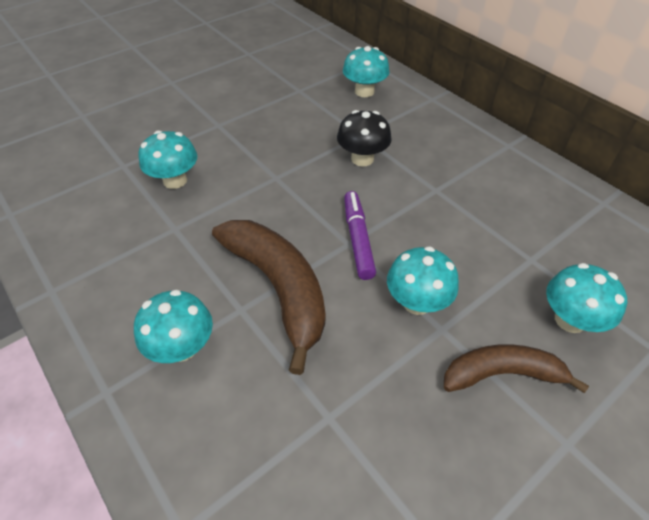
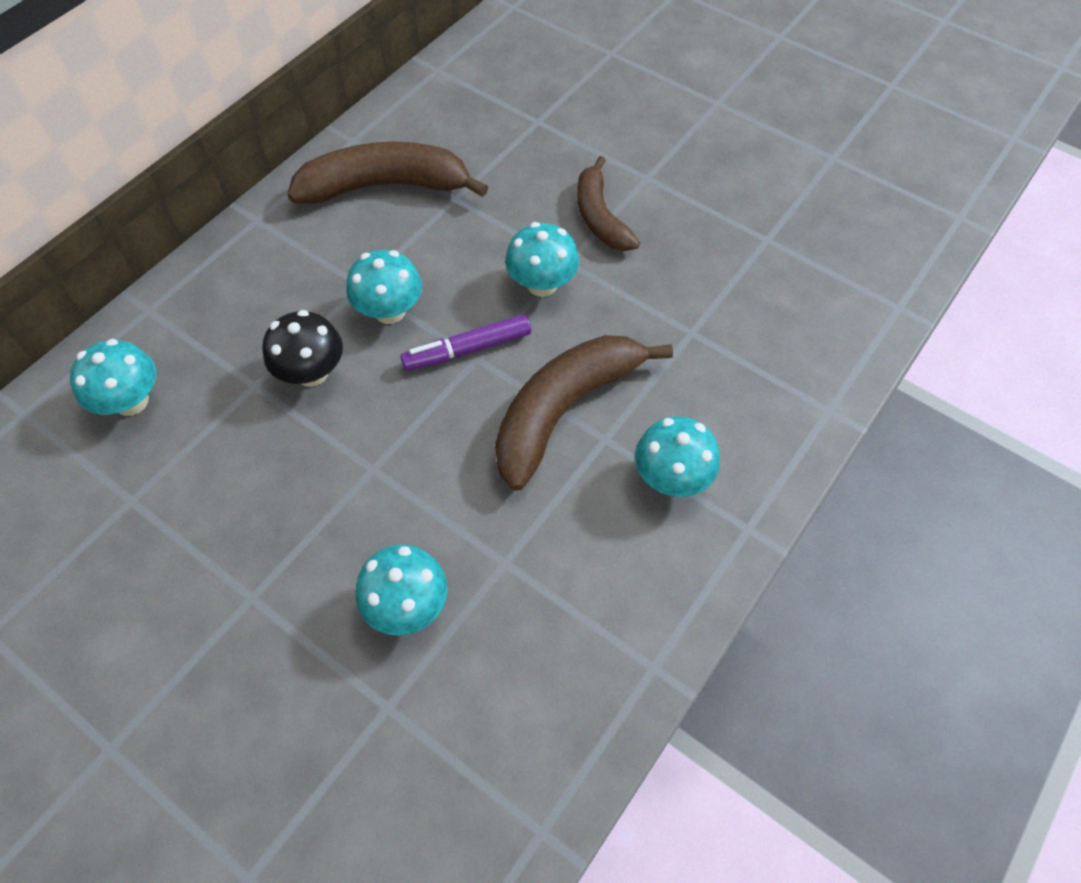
camera: 105 degrees left, 10 degrees up
(546, 216) = (386, 186): none -> brown banana
(570, 320) = (524, 172): turquoise mushroom -> turquoise mushroom (389, 311)

